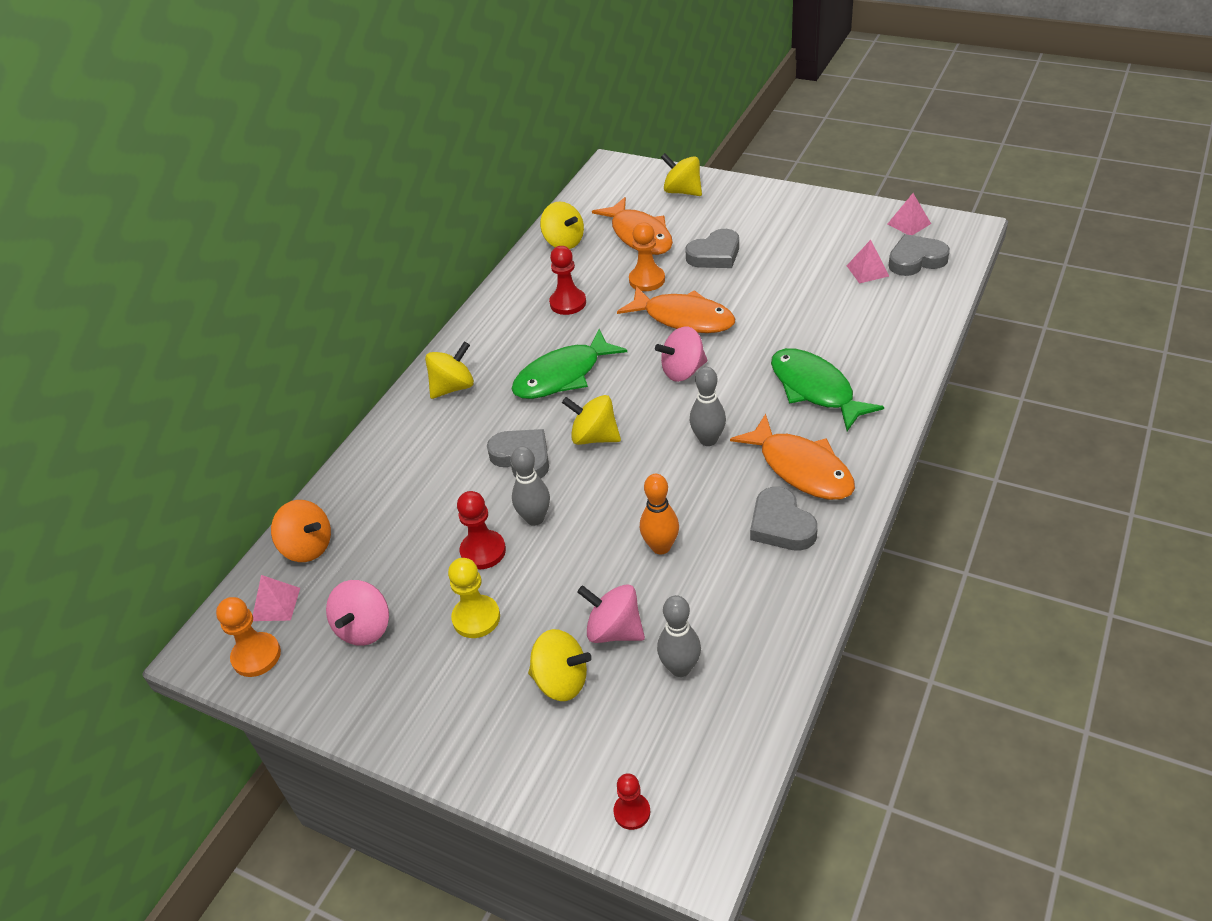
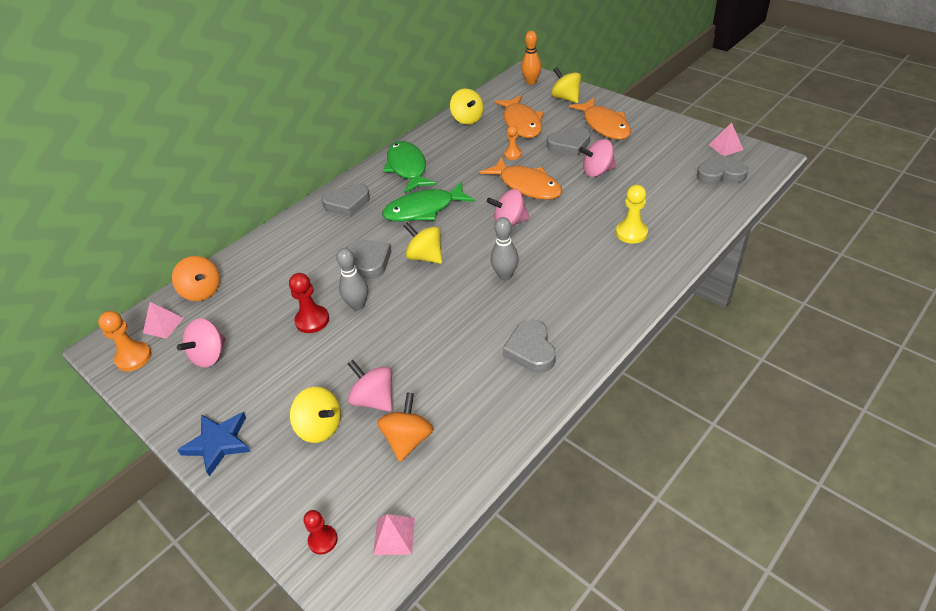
camera: 15 degrees right, 0 degrees up
(436, 735) = (218, 443): none -> blue star
(453, 387) = (347, 203): yellow spinning top -> grey heart
(476, 618) = (285, 366): yellow pawn -> yellow pawn (631, 233)
(568, 303) = (450, 161): red pawn -> none
(647, 280) = (513, 154): orange pawn -> orange pawn, size x0.65
(661, 547) = (435, 346): orange bowling pin -> orange bowling pin (531, 82)
(680, 668) = (408, 439): grey bowling pin -> orange spinning top
(765, 283) = (597, 171): none -> pink spinning top
(801, 468) = (564, 311): orange fish -> orange fish (604, 125)
(815, 389) = (601, 254): green fish -> green fish (407, 168)
(867, 270) = (678, 175): pink pyramid -> pink pyramid (394, 536)

